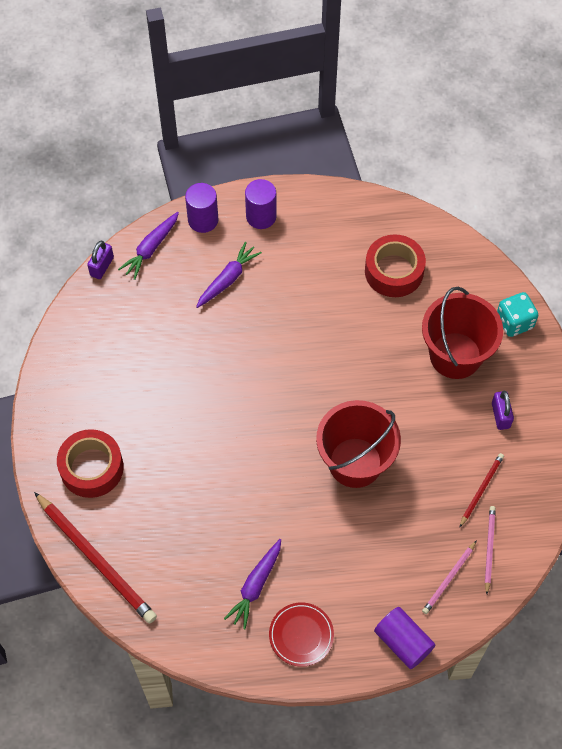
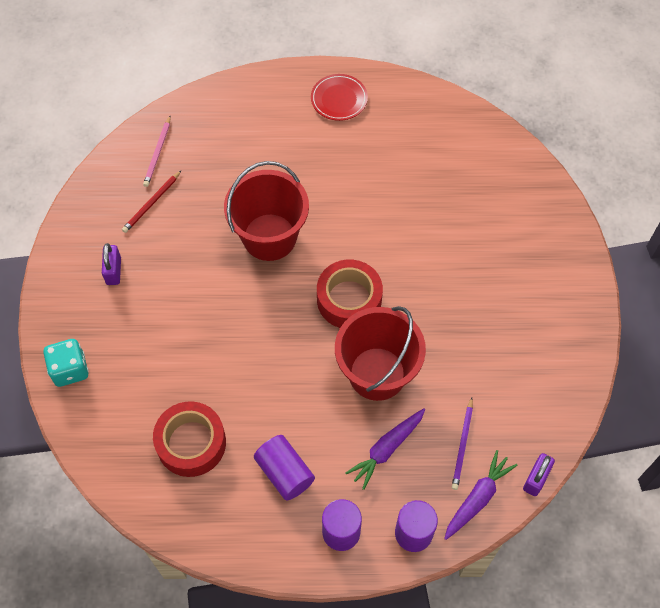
camera: 175 degrees left, 0 degrees up
(92, 468) = (532, 252): red tape -> red tape (349, 299)
(96, 559) = (523, 171): red pencil -> none
(163, 287) = (462, 445): none -> purple pencil
(255, 586) = (376, 139): purple carrot -> none
(403, 642) = (251, 88): purple cylinder -> purple cylinder (284, 472)
(449, 578) = (200, 132): pink pencil -> none
(455, 355) = (144, 337): red bucket -> red bucket (377, 373)

